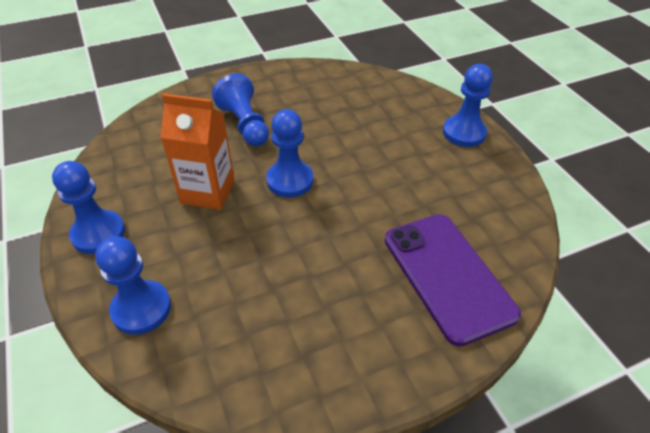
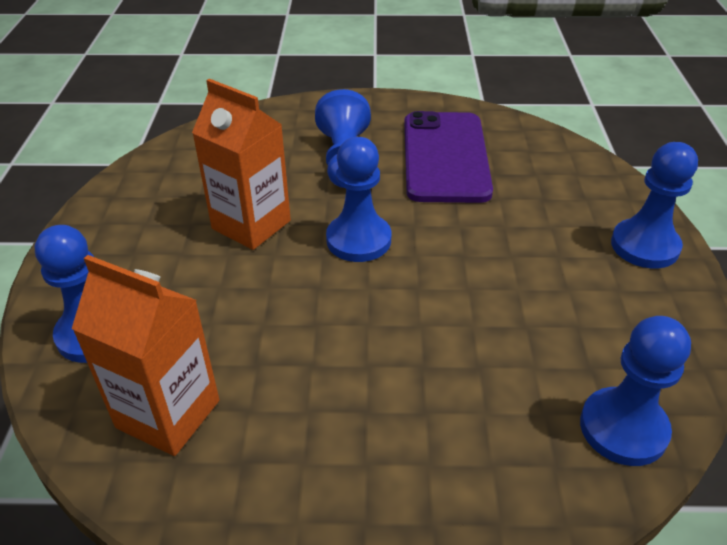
camera: 25 degrees right, 5 degrees down
(98, 233) = (104, 235): blue pawn -> blue pawn (623, 428)
(233, 344) = (168, 414): none -> orange carton
(447, 276) = (503, 432): purple phone -> purple phone (445, 157)

